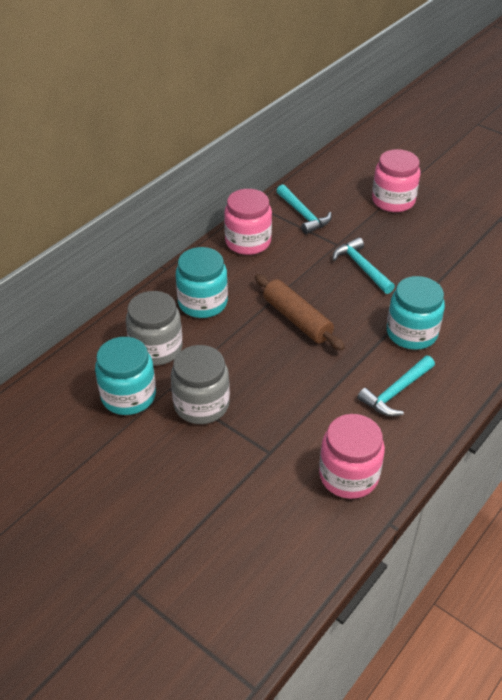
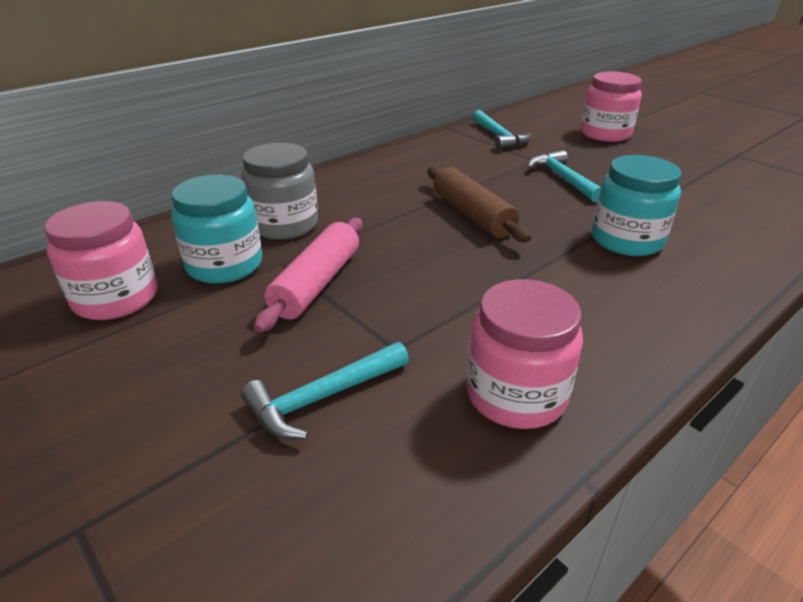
camera: 10 degrees right, 10 degrees down
(201, 404) = (317, 283): grey jar -> pink rolling pin
(203, 303) = (359, 192): turquoise jar -> none
(248, 242) = (430, 151): pink jar -> pink jar (116, 298)
(396, 392) = (602, 298): turquoise hammer -> turquoise hammer (322, 398)

